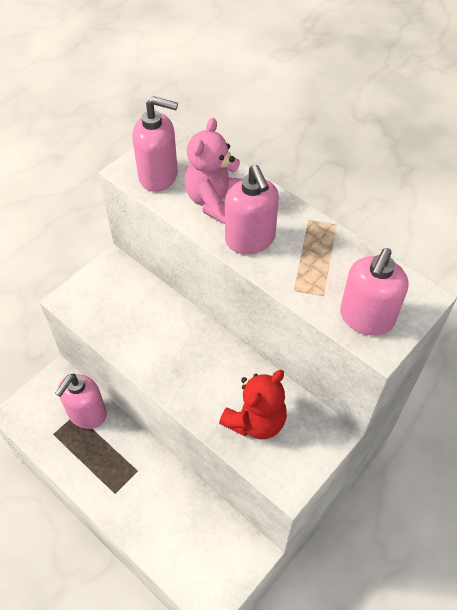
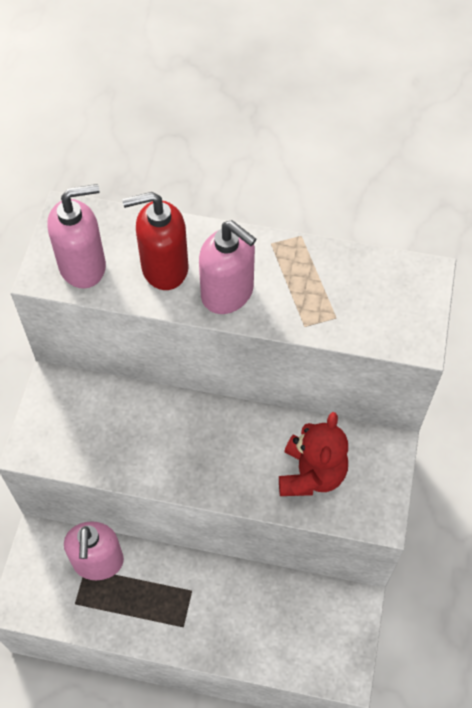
camera: 30 degrees left, 5 degrees up
(215, 202) = (164, 268): pink teddy bear -> red soap dispenser
(366, 318) = (389, 321): pink soap dispenser -> none

